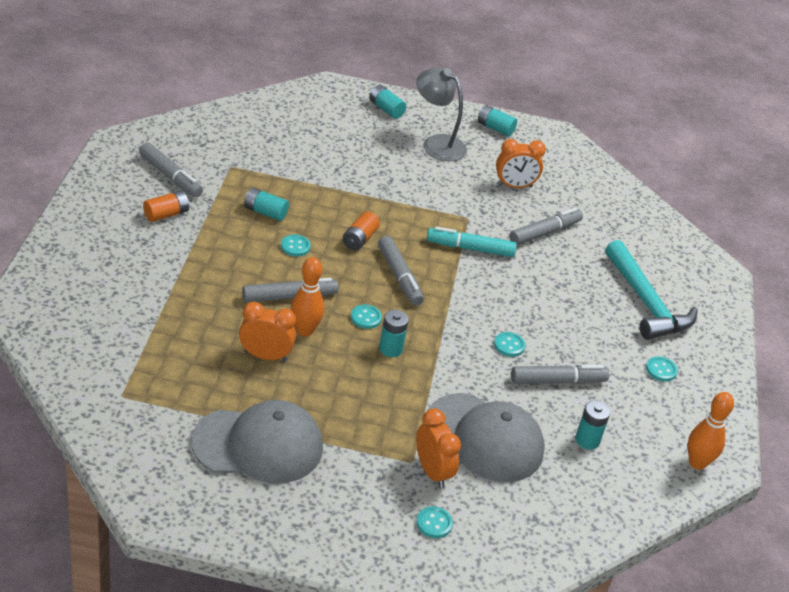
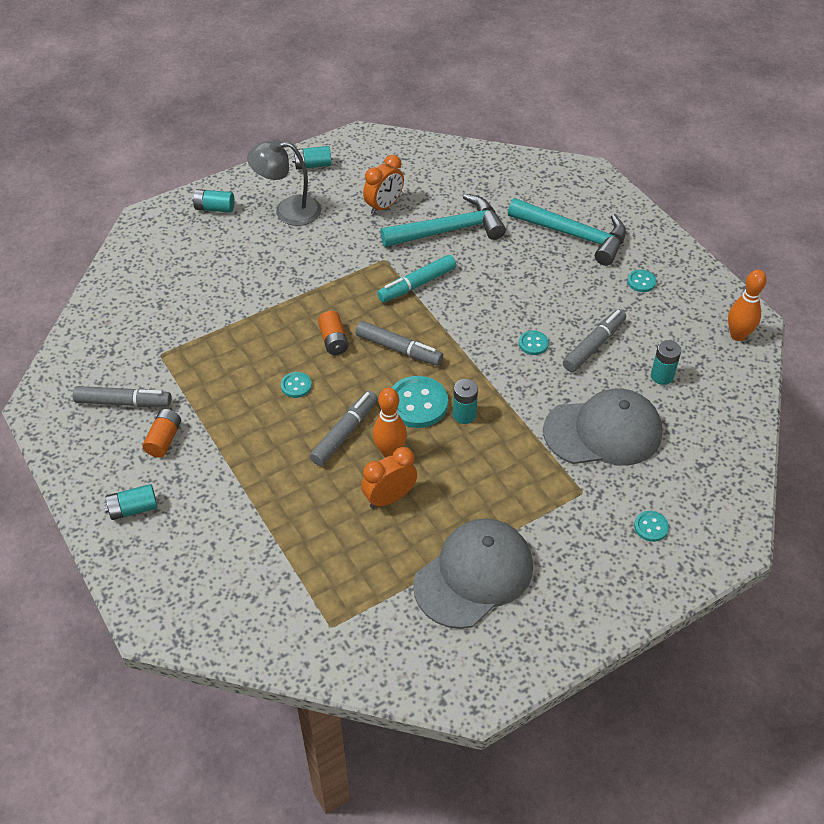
camera: 35 degrees left, 10 degrees up
(265, 212) = (237, 374): turquoise battery -> turquoise battery (133, 509)
(366, 318) = (417, 404): turquoise button -> turquoise button, size x1.95
(432, 472) = (604, 488): orange clock -> none
(544, 233) = (449, 230): grey marker -> turquoise hammer

